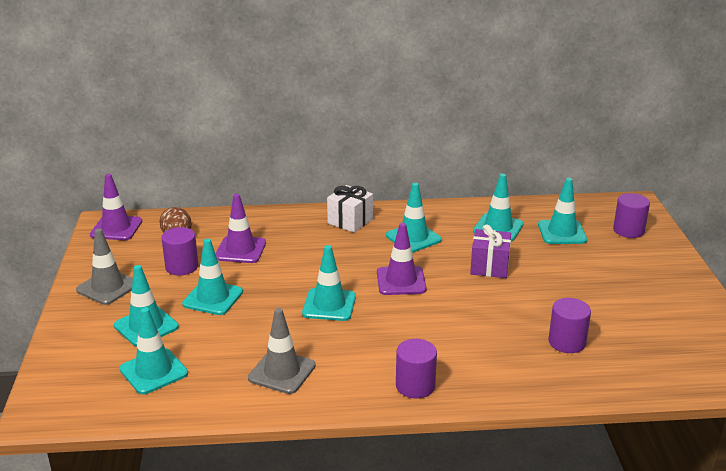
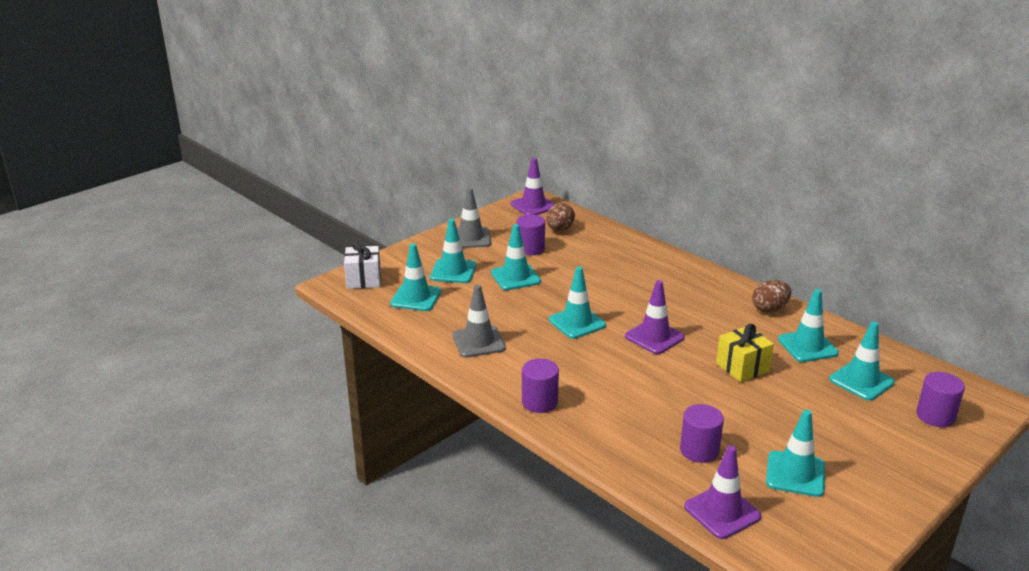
camera: 50 degrees right, 0 degrees up
(240, 250) = (583, 258): purple traffic cone -> purple traffic cone (722, 512)
(350, 221) = (694, 279): white gift -> white gift (363, 280)
(413, 238) = (721, 315): turquoise traffic cone -> turquoise traffic cone (795, 474)
(434, 215) = (769, 309): none -> brown egg
(489, 267) = (742, 367): purple gift -> yellow gift

